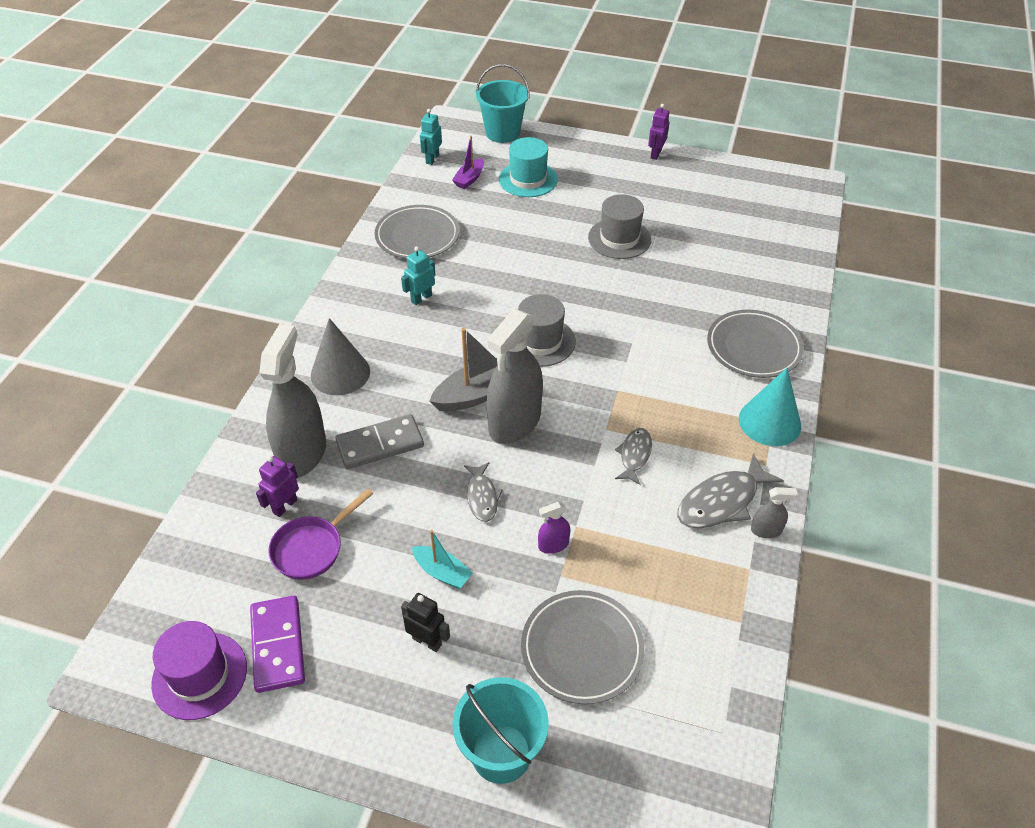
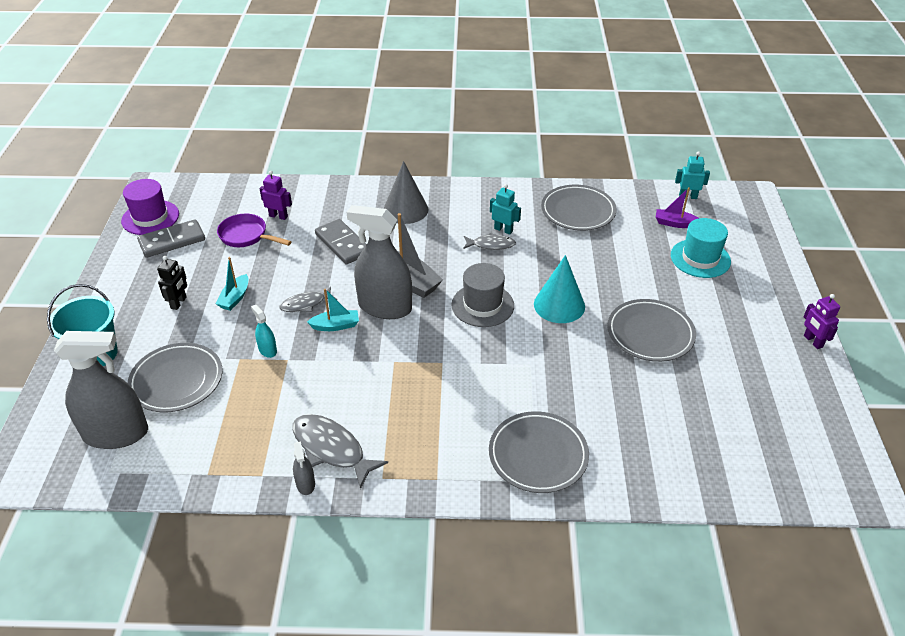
camera: 75 degrees right, 5 degrees down
(277, 645) = (172, 241): purple domino -> grey domino
(302, 453) = (325, 212): grey spray bottle -> grey spray bottle (116, 434)
(502, 133) = (761, 229): turquoise bucket -> none
(531, 472) = (336, 326): none -> turquoise boat
(553, 545) = (267, 350): purple spray bottle -> turquoise spray bottle
(619, 238) = (650, 334): grey hat -> grey plate
(634, 455) = (369, 384): grey fish -> grey fish (491, 245)
(655, 154) = (812, 341): purple robot -> purple robot turned 120 degrees counterclockwise
(769, 422) = (438, 476): turquoise cone -> turquoise cone (559, 305)

